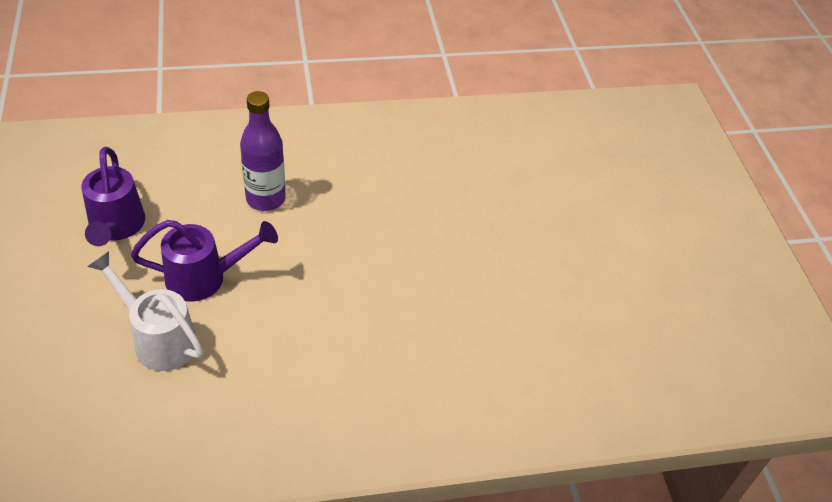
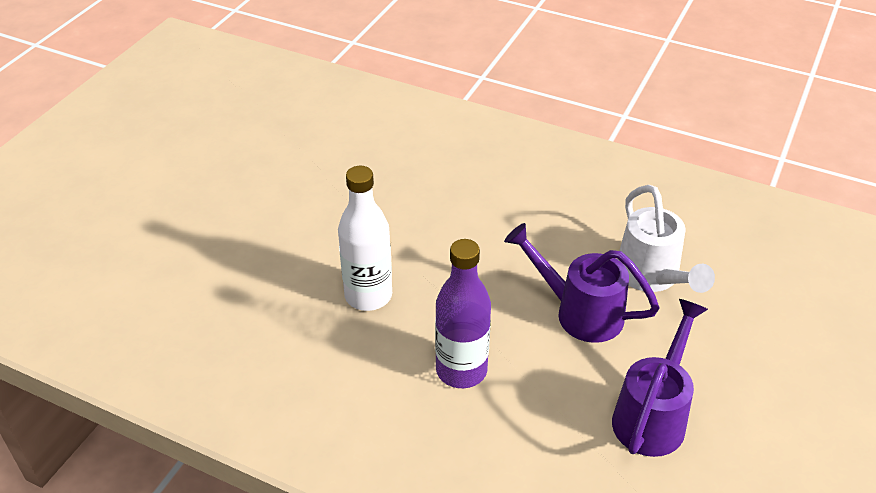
camera: 140 degrees left, 5 degrees down
(371, 218) = (368, 296): none -> white bottle

